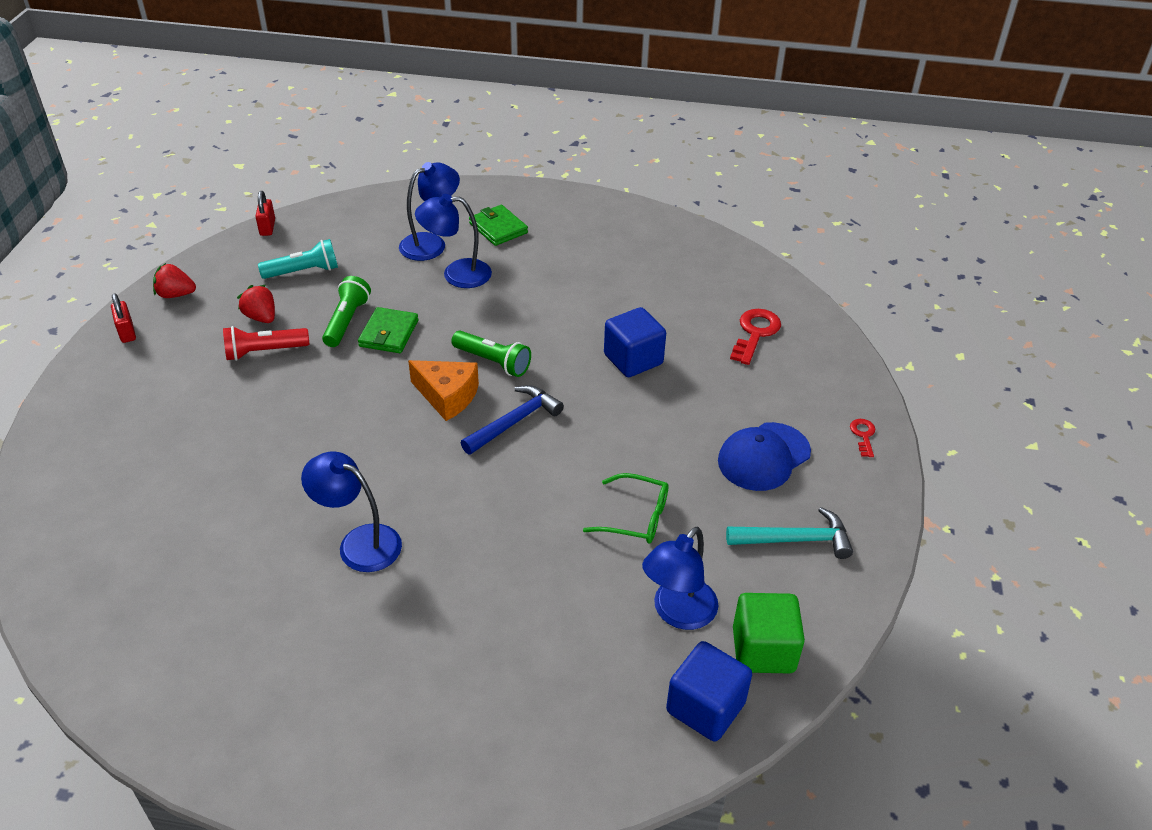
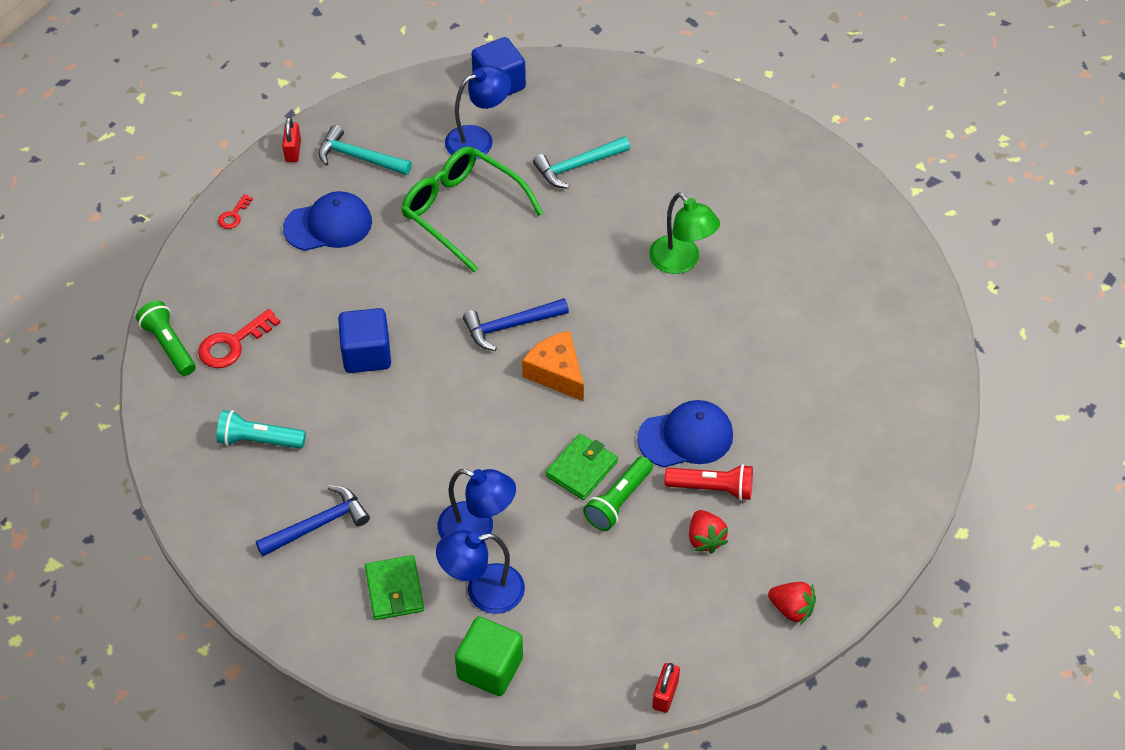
camera: 155 degrees left, 10 degrees up
(127, 332) = (849, 567): red padlock -> red padlock (293, 151)
(301, 382) = (686, 437): none -> blue cap
(303, 271) = (642, 596): turquoise flashlight -> turquoise flashlight (259, 440)
(359, 543) = (681, 262): blue lamp -> green lamp
(493, 362) = (497, 397): green flashlight -> green flashlight (169, 345)
(535, 621) = (578, 166): none -> turquoise hammer
(582, 245) = (318, 525): none -> blue hammer
(635, 517) = (463, 212): green glasses -> green glasses, size x1.73
(763, 650) = (439, 101): green cube -> green cube (490, 668)

